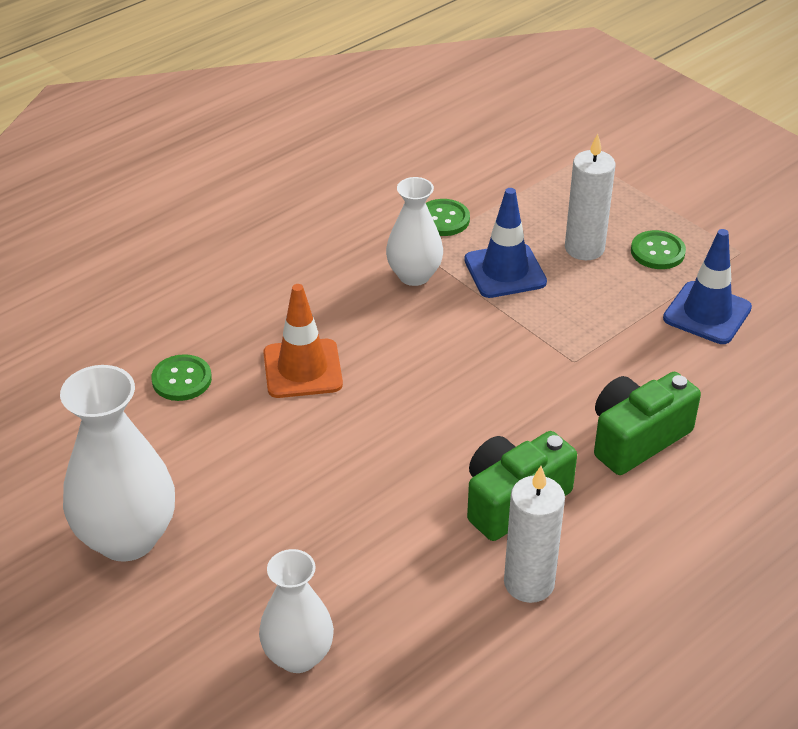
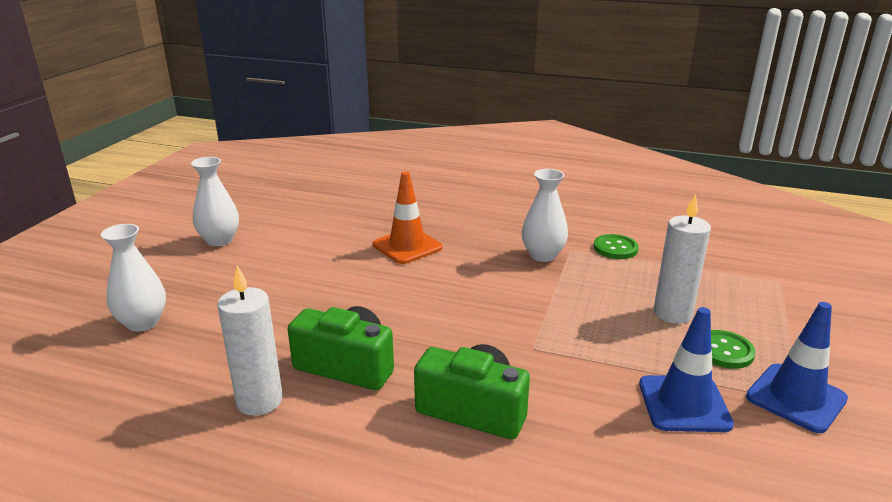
camera: 60 degrees right, 15 degrees down
(127, 538) = (219, 240): white vase -> white vase, size x0.63
(182, 379) = (361, 216): green button -> none
(505, 271) = (595, 287): blue traffic cone -> blue traffic cone (796, 398)

